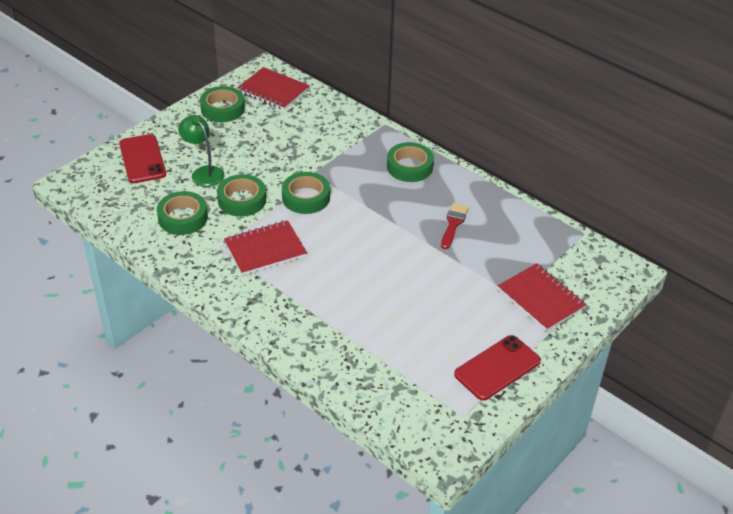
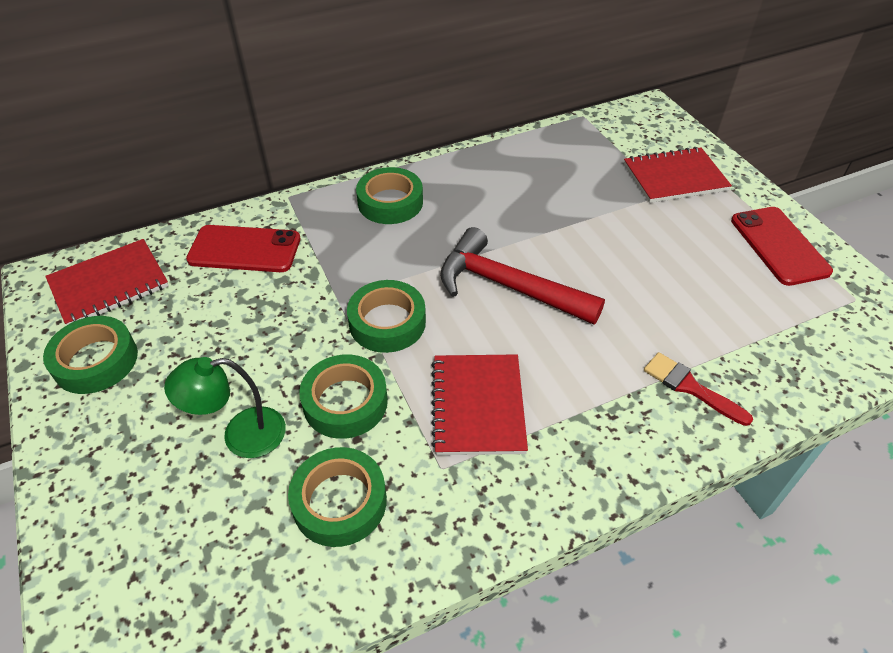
camera: 65 degrees left, 5 degrees up
(142, 159) = (131, 525): red phone -> red phone (244, 249)
(365, 239) = (508, 286): none -> red hammer
(453, 224) = (519, 200): red brush -> red brush (690, 387)

